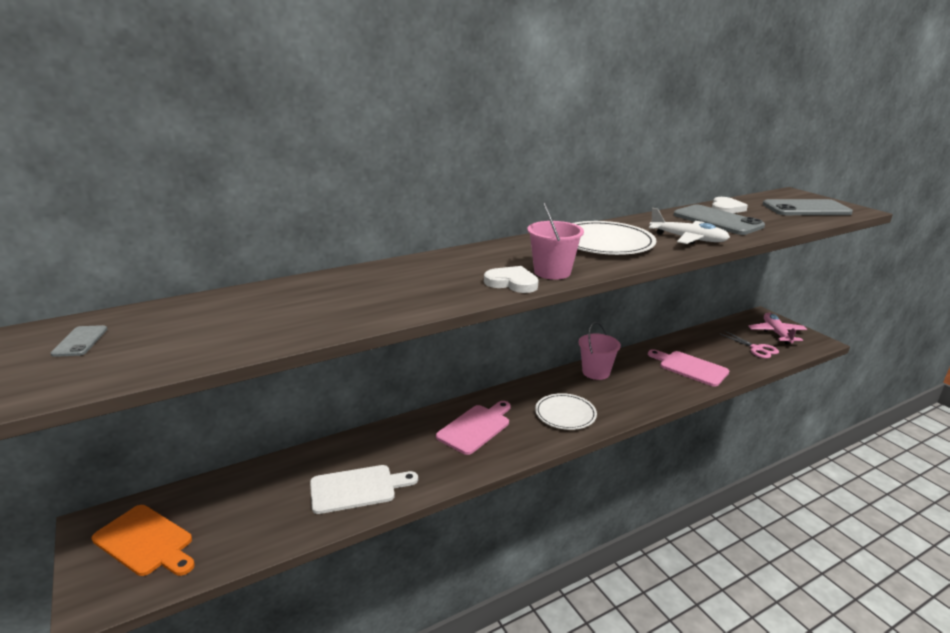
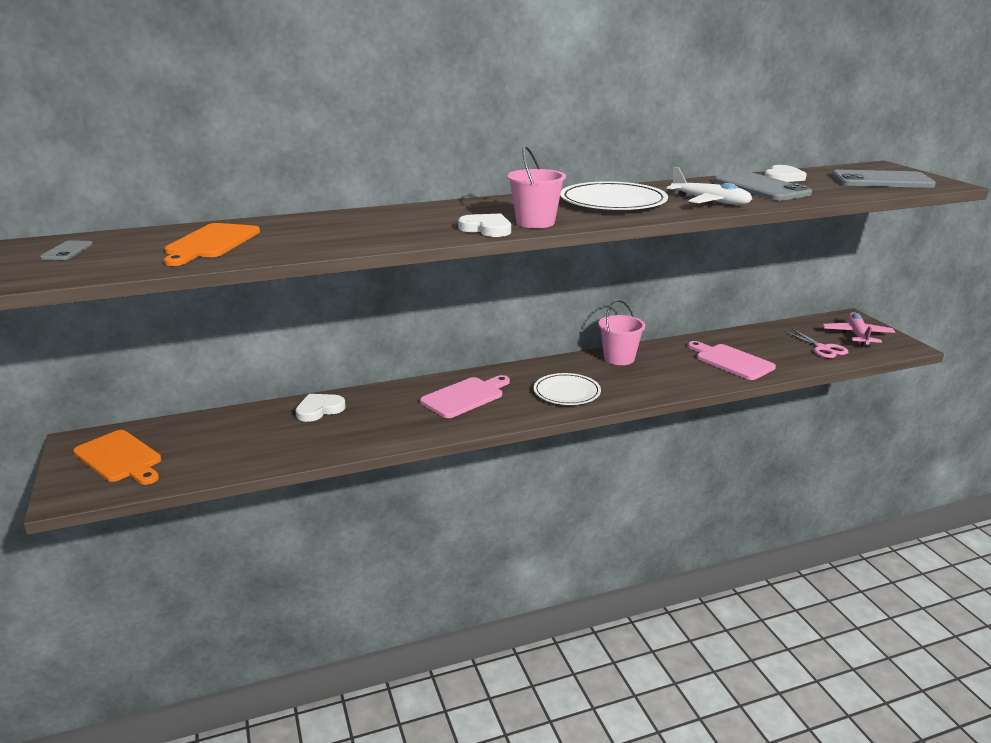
camera: 10 degrees right, 0 degrees up
(241, 319) = (211, 243): none -> orange cutting board
(341, 456) = (319, 409): none -> white heart
(357, 488) = (326, 436): white cutting board -> none

